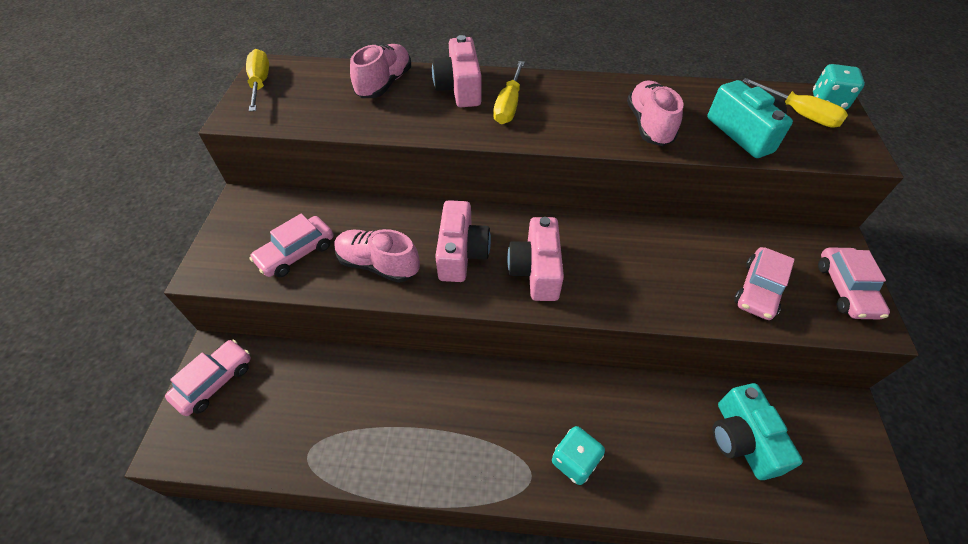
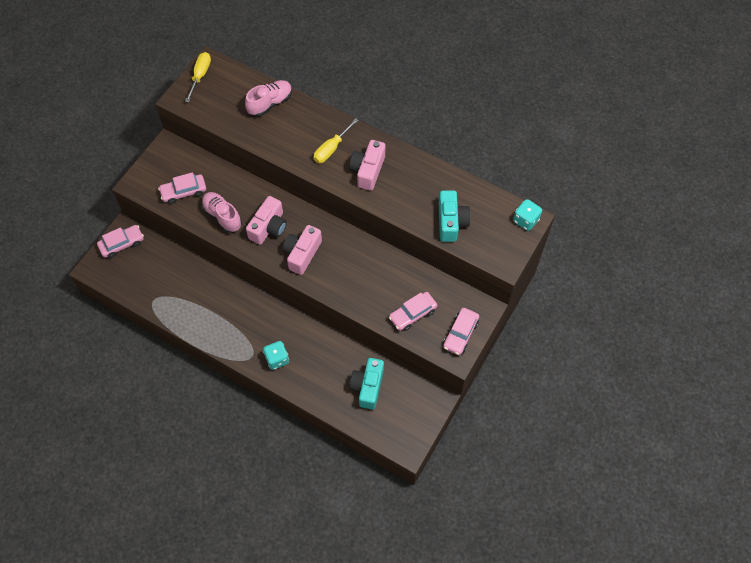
camera: 25 degrees right, 10 degrees up
(459, 88) = (311, 124): pink camera -> pink camera (368, 171)
(649, 125) = (401, 195): pink shoe -> none
(800, 114) = (498, 223): yellow screwdriver -> none

